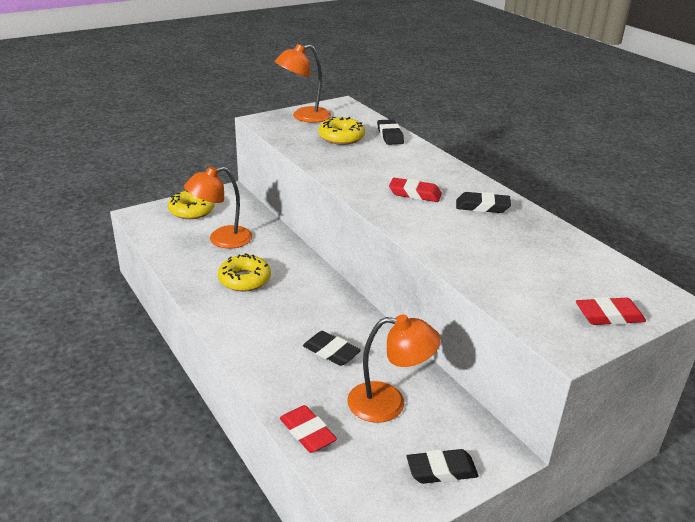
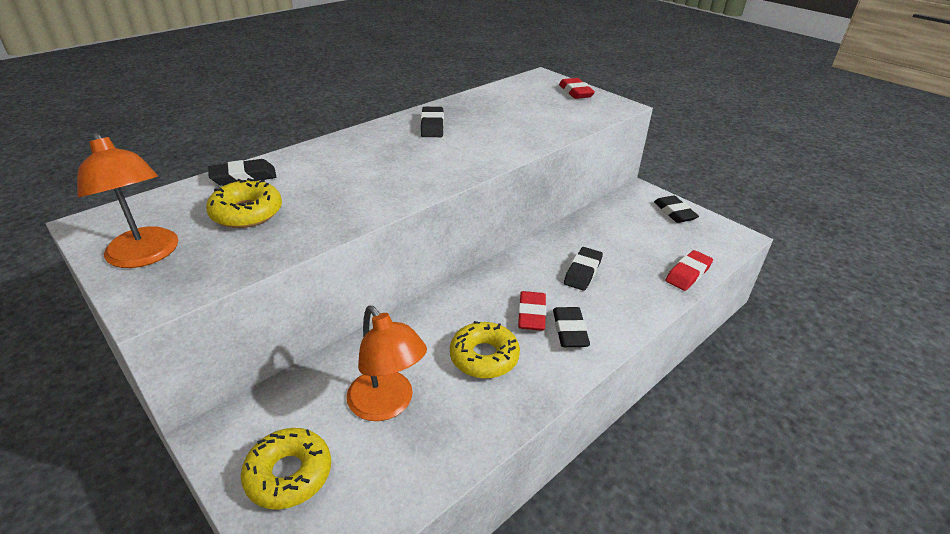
camera: 100 degrees left, 5 degrees up
(254, 325) = (569, 331): none -> black eraser
(389, 403) = (626, 236): orange lamp -> none
(415, 194) = (415, 157): red eraser -> red eraser (531, 314)

